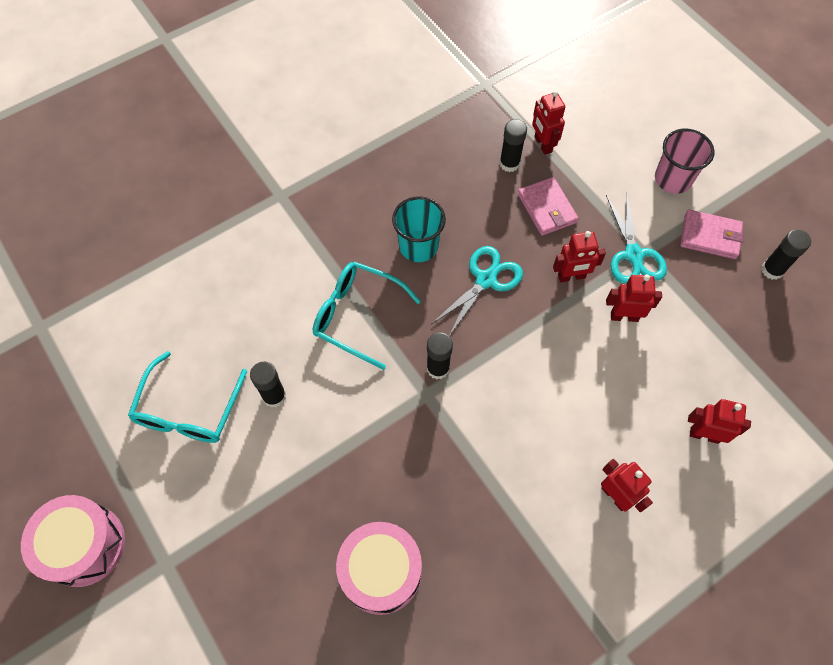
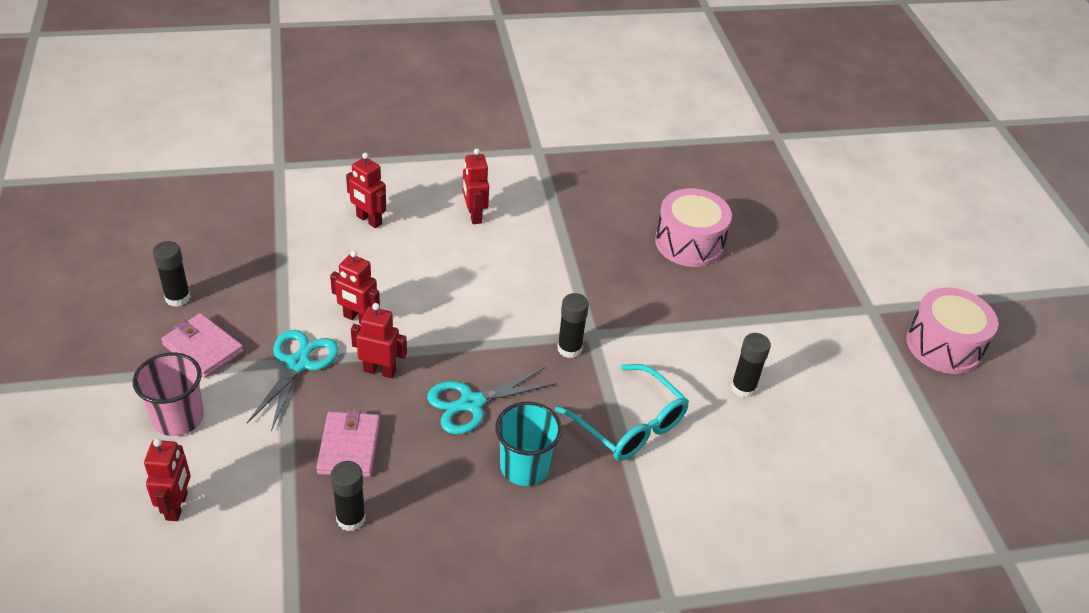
camera: 160 degrees left, 20 degrees down
(188, 410) = (834, 409): turquoise glasses -> none
(542, 144) = (290, 525): red robot -> red robot (177, 506)

